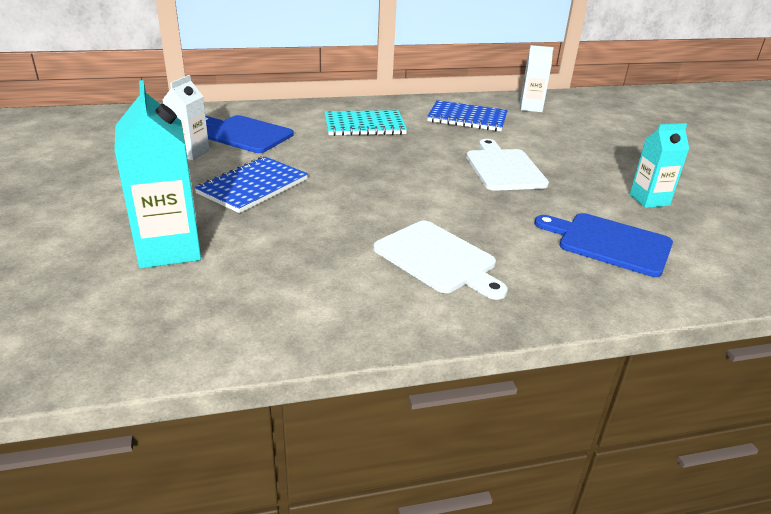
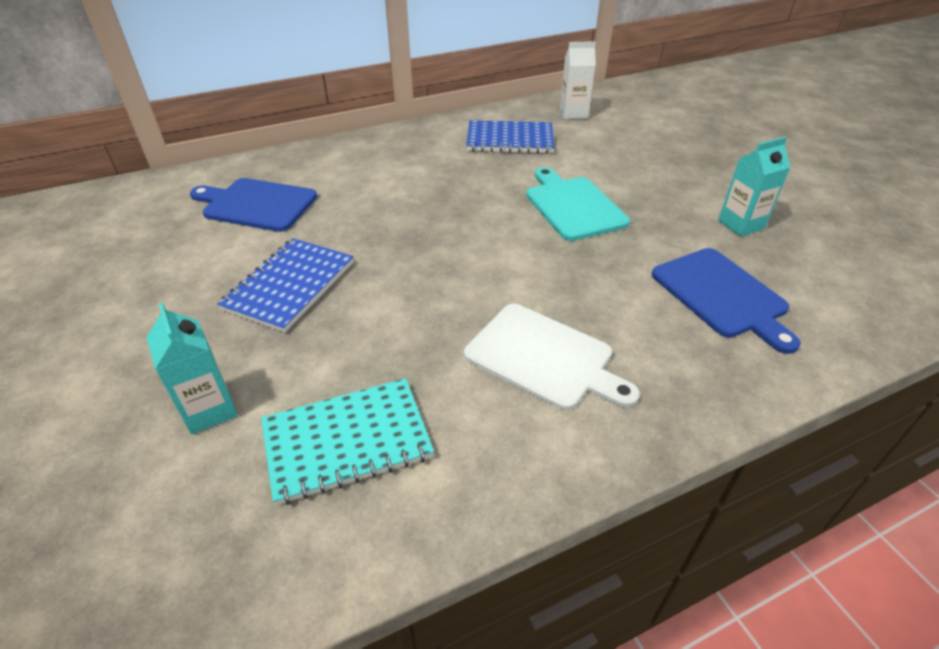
camera: 10 degrees left, 10 degrees up
(169, 249) = (209, 410): turquoise carton -> turquoise carton, size x0.60
(190, 153) = (196, 245): white carton -> none
(364, 125) = (397, 168): turquoise notebook -> turquoise notebook (347, 441)
(504, 168) = (573, 206): white cutting board -> turquoise cutting board
(609, 243) = (722, 295): blue cutting board -> blue cutting board turned 135 degrees counterclockwise

